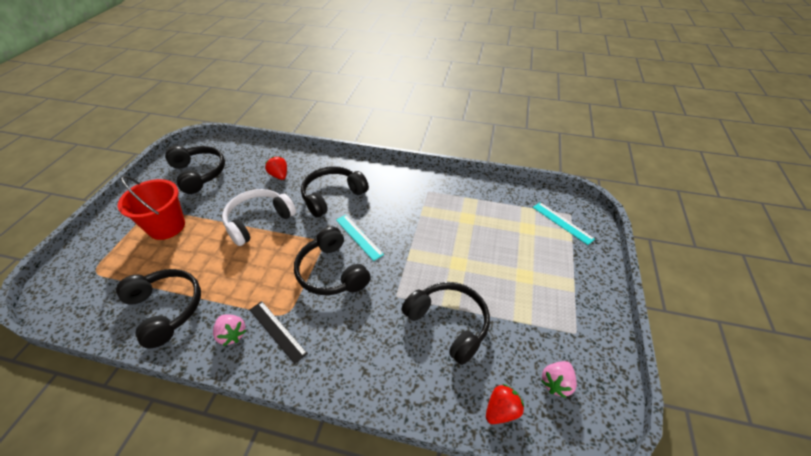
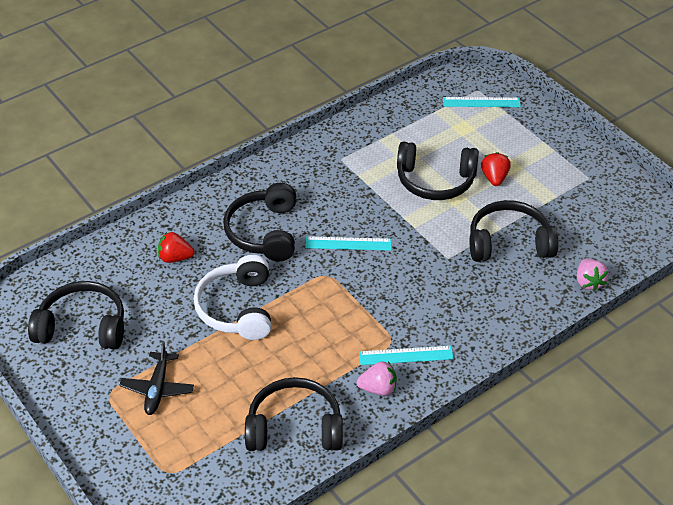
camera: 50 degrees left, 0 degrees up
(166, 227) = (157, 389): red bucket -> black plane
(277, 331) = (406, 355): black ruler -> turquoise ruler
(331, 272) = (374, 286): black headphones -> black headphones (435, 181)
(501, 410) = (607, 261): red strawberry -> red strawberry (494, 178)
(556, 383) = (615, 218): pink strawberry -> pink strawberry (588, 282)

